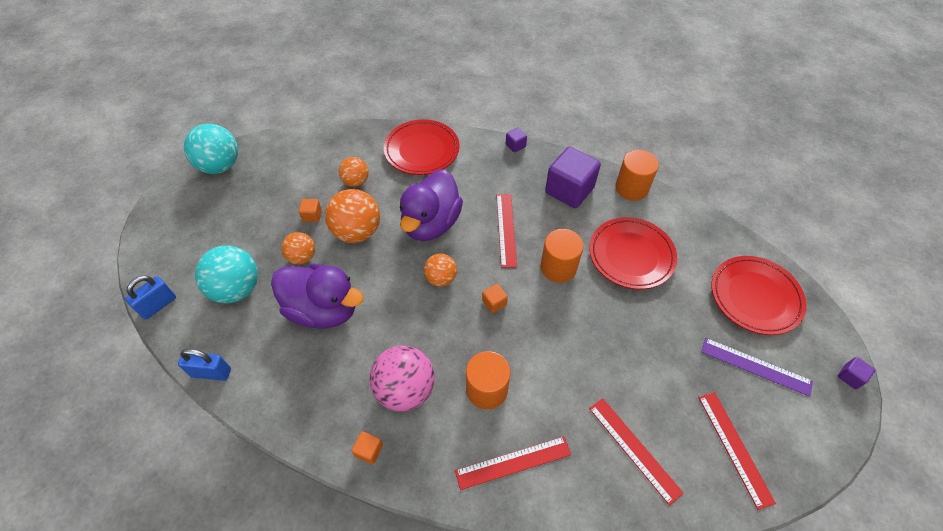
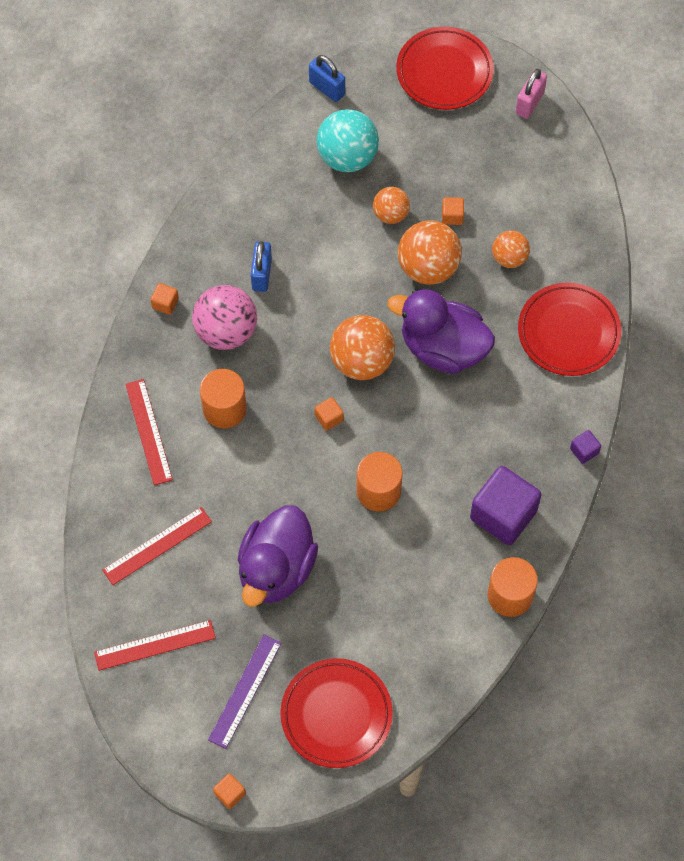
camera: 90 degrees right, 10 degrees up
(211, 372) = (249, 154): blue padlock -> blue padlock (261, 274)
(220, 166) = (529, 103): turquoise ball -> pink padlock
(323, 309) = (321, 245): purple duck -> purple duck (276, 569)
(441, 278) = (362, 361): orange ball -> orange ball, size x1.69
(506, 229) = (435, 434): red ruler -> none
(631, 255) = (397, 578): red plate -> red plate (444, 72)
(850, 377) = (230, 793): purple cube -> orange cube

